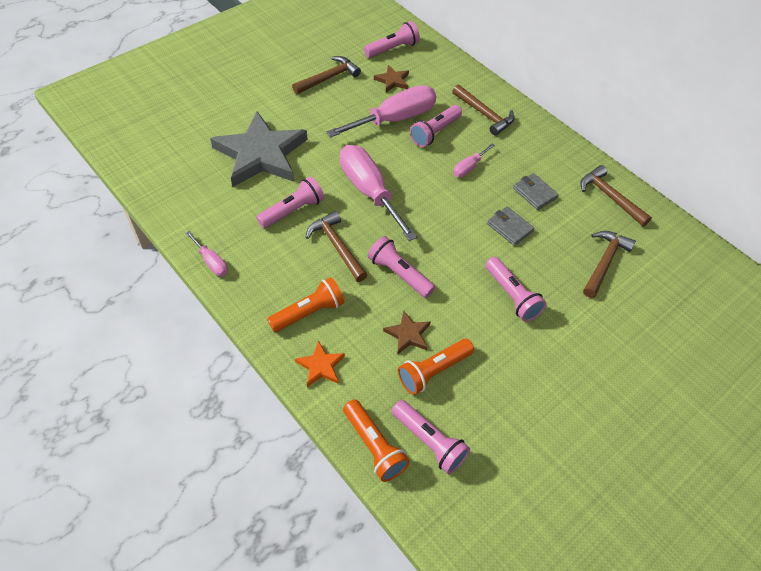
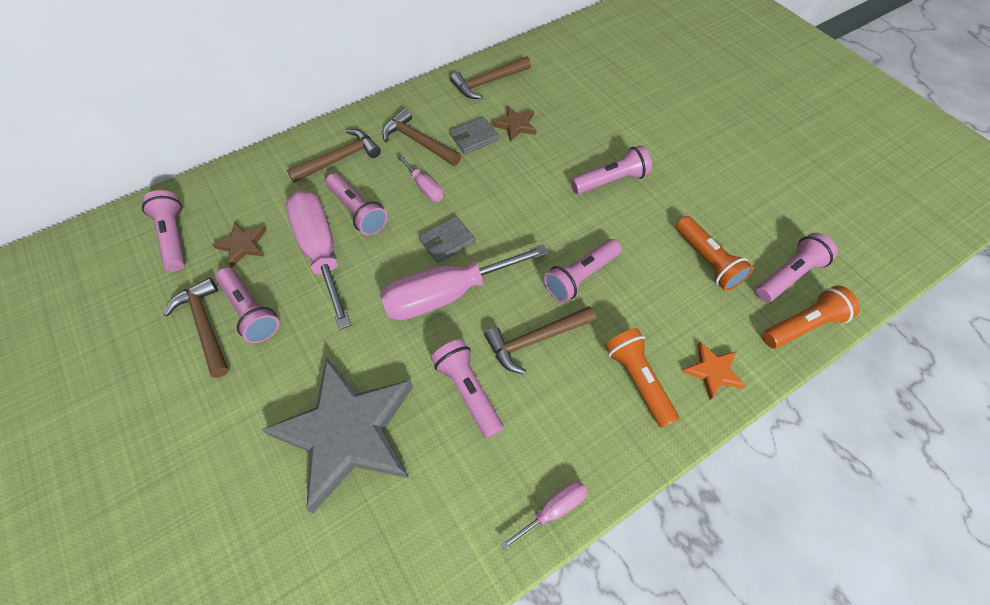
camera: 80 degrees left, 5 degrees up
(341, 95) = (250, 311): none -> pink flashlight
(408, 334) = (663, 278): brown star -> brown star (515, 125)
(510, 227) = (520, 167): grey wallet -> grey wallet (447, 241)
(604, 262) = (570, 104): brown hammer -> brown hammer (418, 142)

